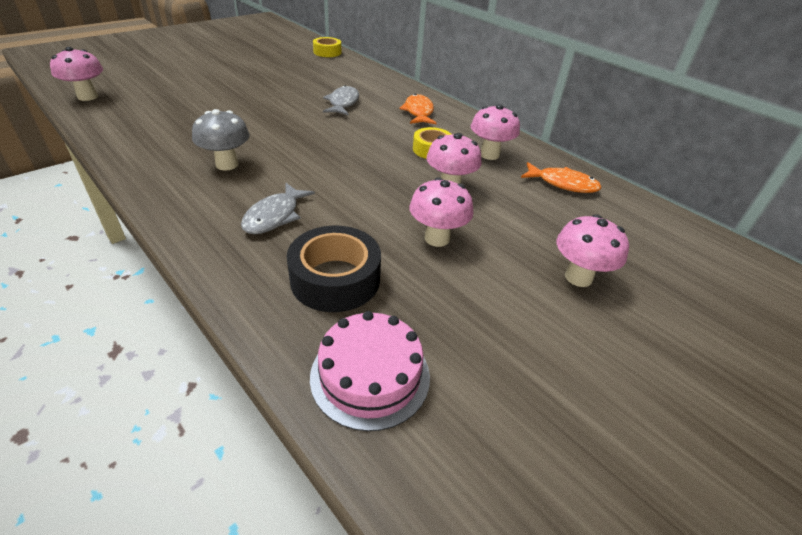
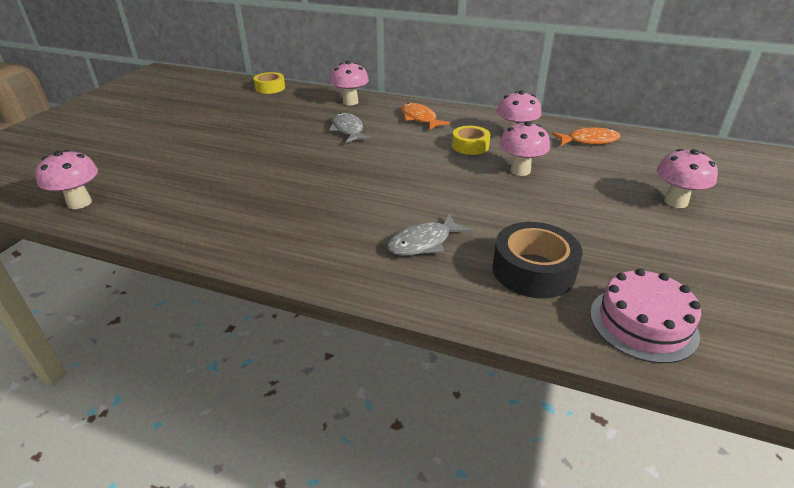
camera: 25 degrees left, 5 degrees down
(227, 164) = (322, 216): grey mushroom -> none
(274, 216) = (423, 243): grey fish -> grey fish turned 60 degrees clockwise
(437, 238) = (561, 211): pink mushroom -> pink mushroom (350, 102)

